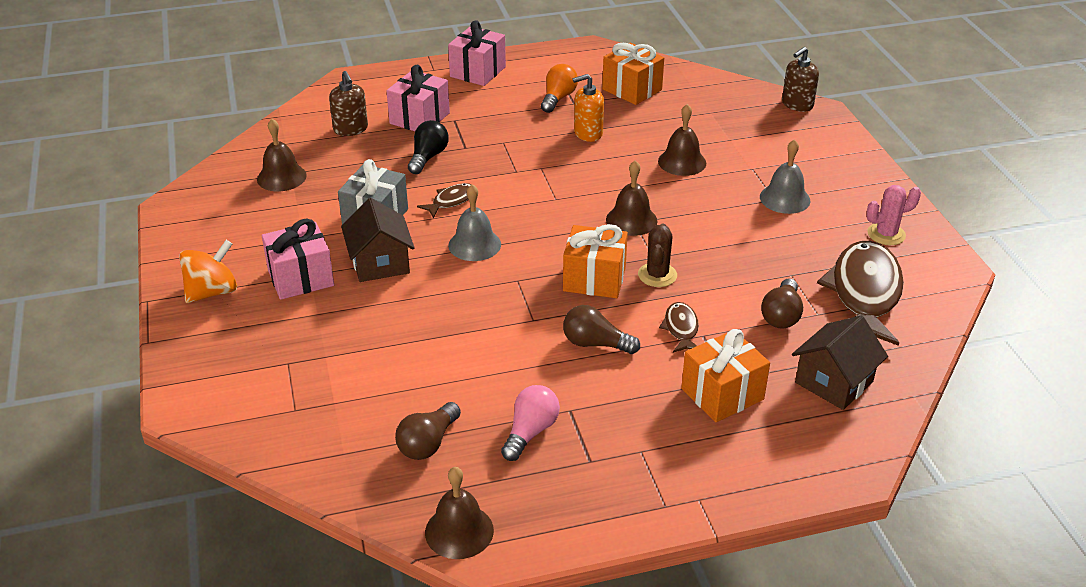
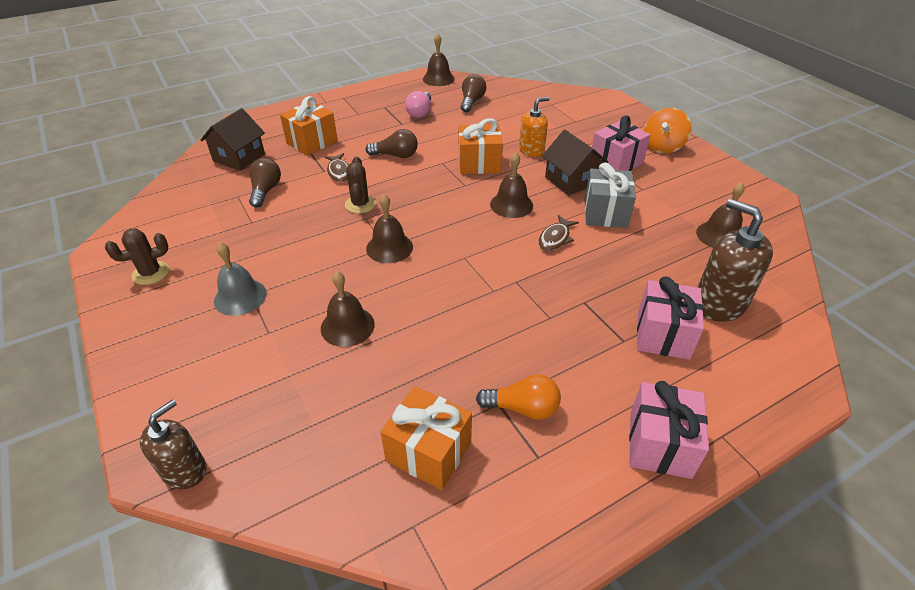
camera: 165 degrees right, 5 degrees up
(351, 129) = (719, 303): brown soap dispenser -> brown soap dispenser, size x1.55
(428, 157) = (611, 282): black light bulb -> none
(474, 244) = (511, 204): grey bell -> brown bell
(558, 98) = (522, 408): orange light bulb -> orange light bulb turned 90 degrees counterclockwise
(588, 133) = (462, 350): orange soap dispenser -> orange soap dispenser (531, 150)
(594, 279) = (408, 194): orange gift -> orange gift (479, 163)
(864, 293) = (195, 216): brown fish -> none
(886, 234) = (151, 273): pink cactus -> brown cactus

